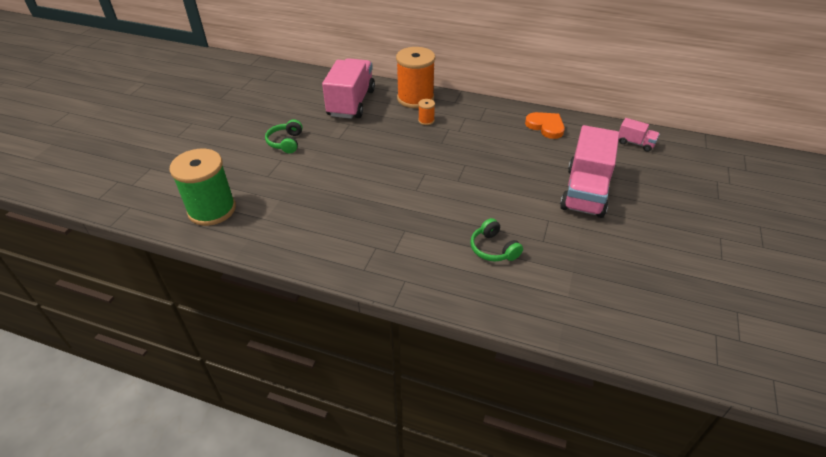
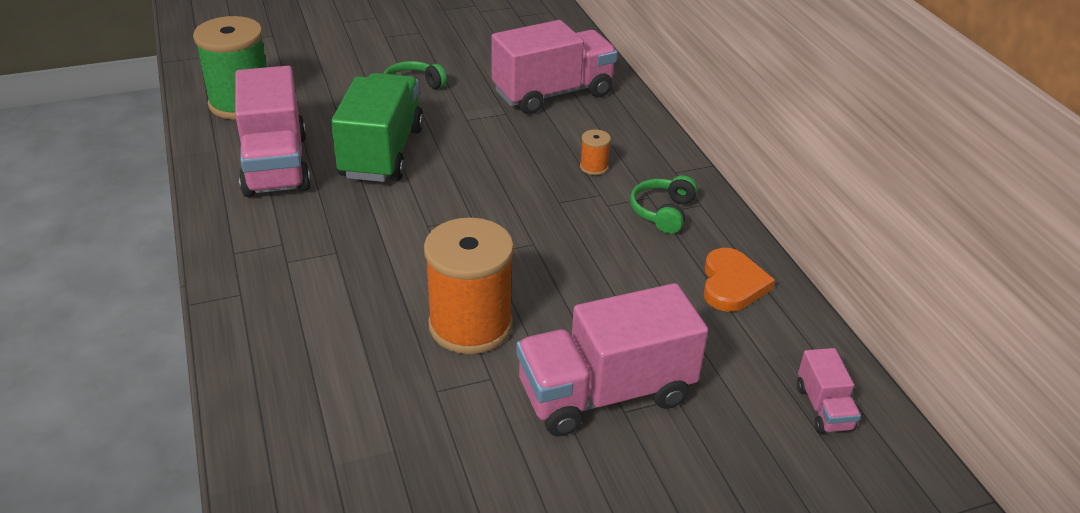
camera: 50 degrees right, 5 degrees down
(297, 220) = (276, 165): none -> pink truck
(333, 178) = (382, 152): none -> green truck
(415, 98) = (634, 136): orange spool -> orange spool (470, 325)
(493, 249) = (370, 346): green headphones -> green headphones (662, 212)

